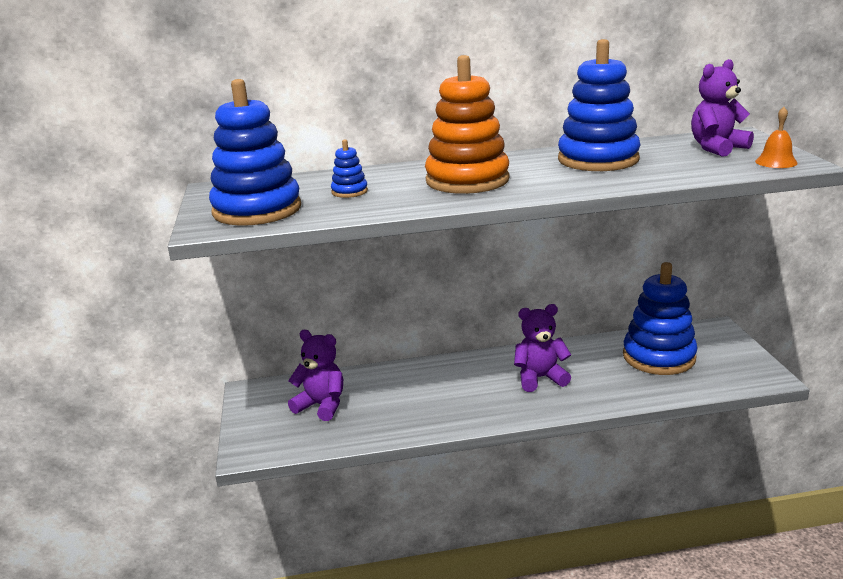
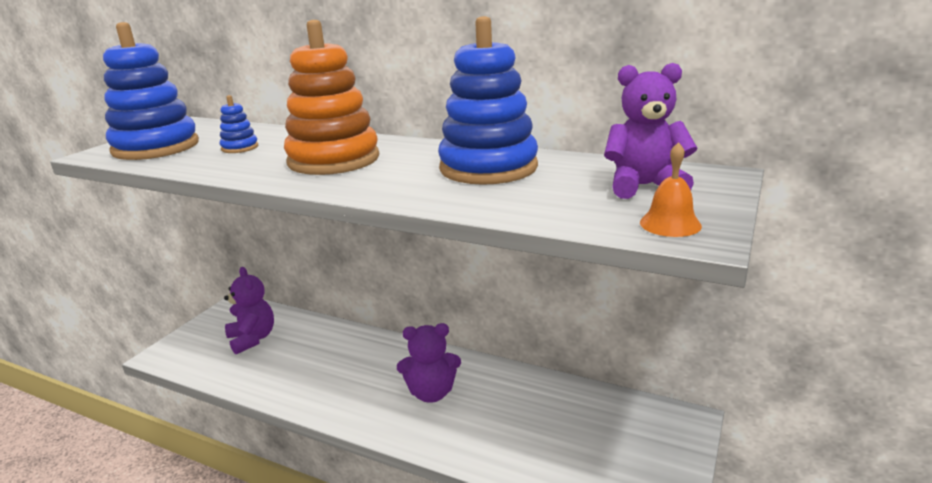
camera: 35 degrees right, 0 degrees up
(540, 378) = (431, 393): purple teddy bear -> purple teddy bear turned 150 degrees clockwise
(659, 357) = (573, 425): blue stacking toy -> none

